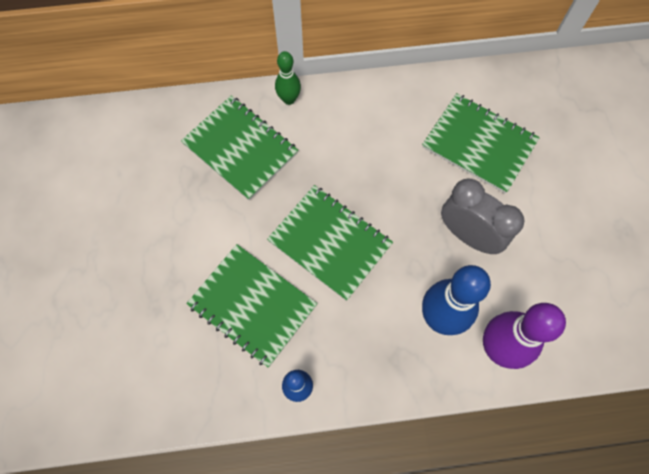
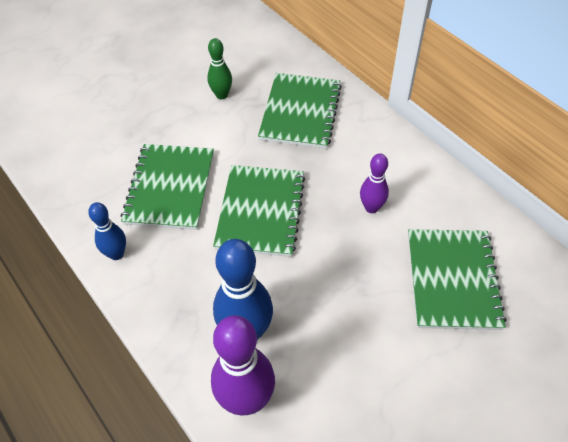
camera: 60 degrees right, 15 degrees down
(289, 99) = (371, 119): green bowling pin -> green bowling pin (221, 95)
(380, 157) = (371, 207): none -> purple bowling pin
(468, 235) = (347, 316): grey clock -> none

